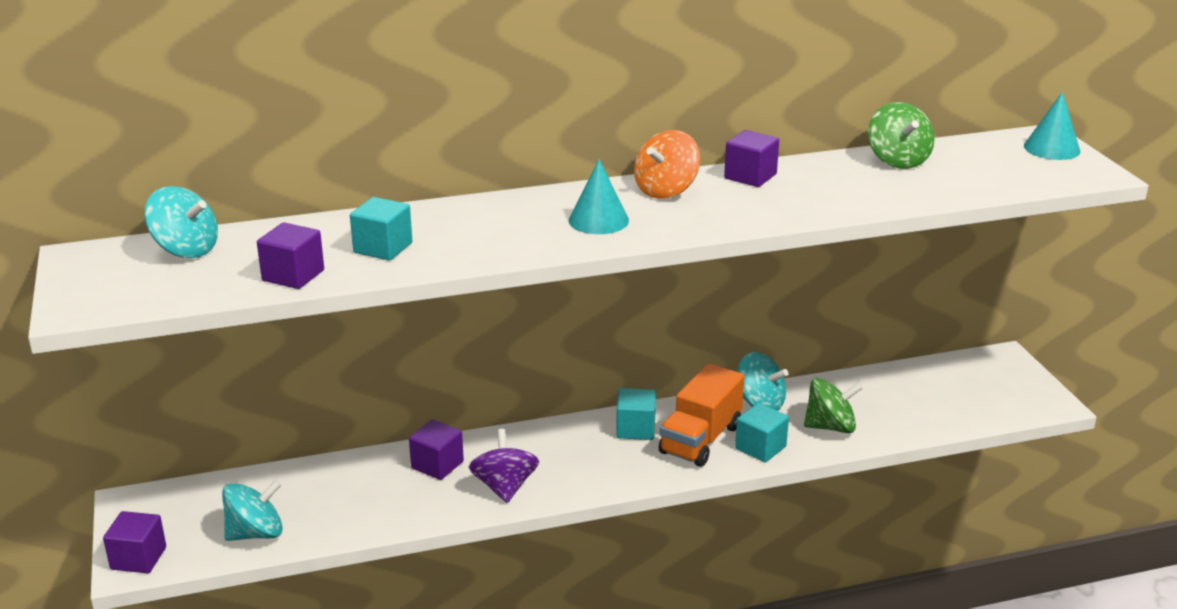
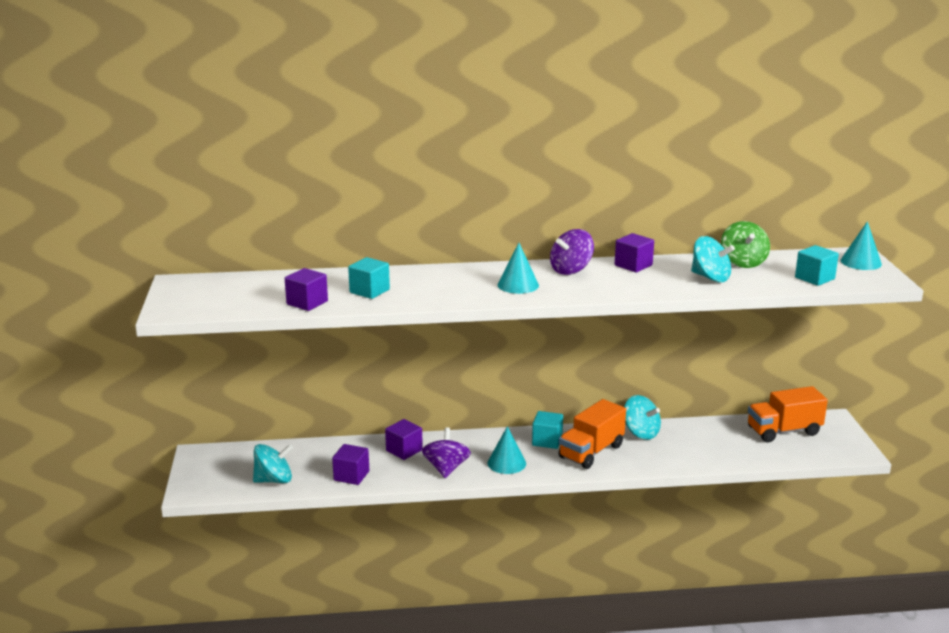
camera: 10 degrees right, 5 degrees down
(138, 558) = (196, 487): purple cube -> purple cube (351, 476)
(186, 249) = (244, 283): turquoise spinning top -> turquoise spinning top (710, 277)
(588, 469) = (506, 463): none -> turquoise cone
(666, 190) = (571, 270): orange spinning top -> purple spinning top
(760, 447) = (632, 461): turquoise cube -> turquoise cube (814, 278)
(830, 427) = (687, 452): green spinning top -> none
(947, 382) = (783, 431): none -> orange truck

